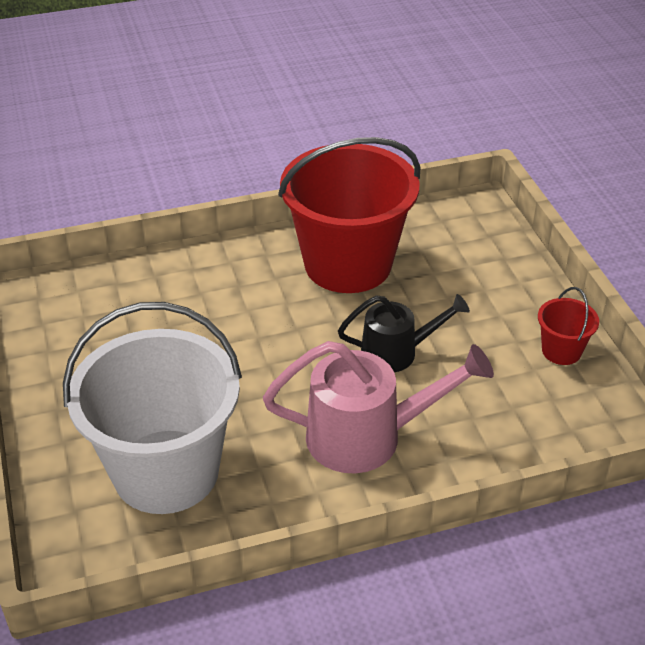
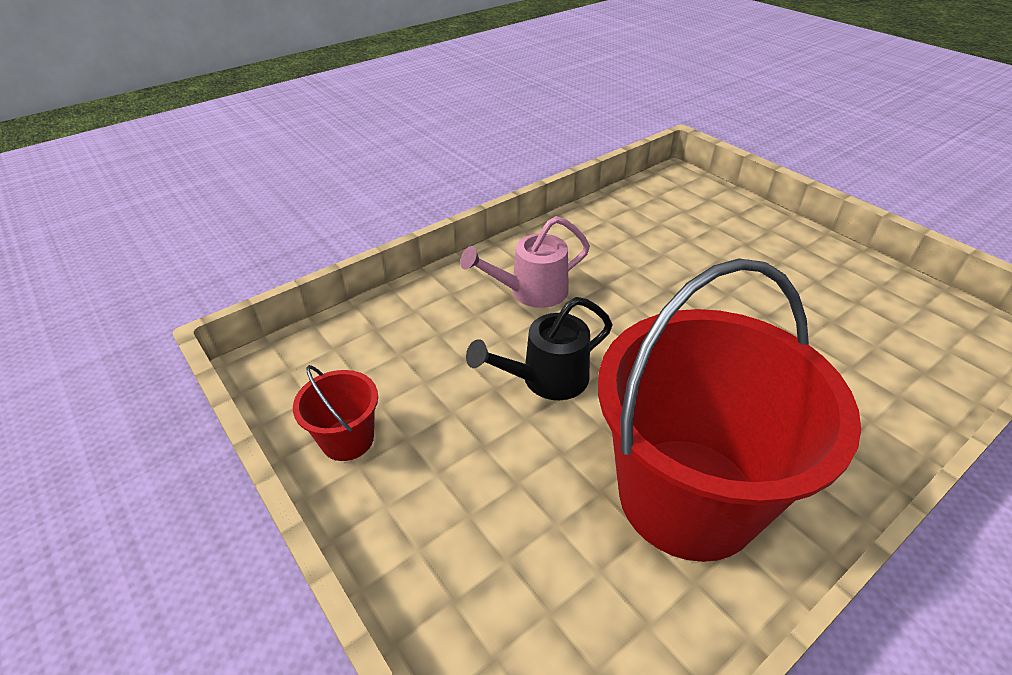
camera: 160 degrees right, 0 degrees up
(166, 471) = (673, 231): white bucket -> none
(369, 436) = (530, 292): pink watering can -> pink watering can, size x0.63

